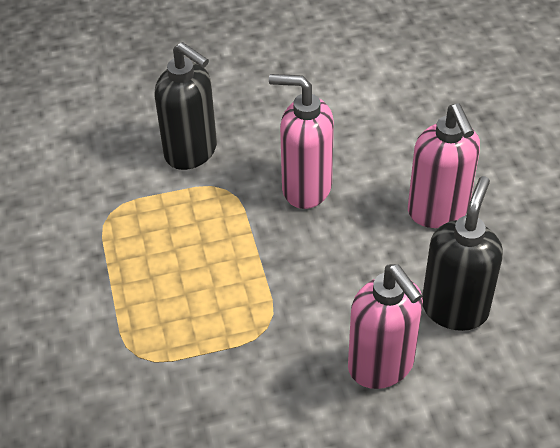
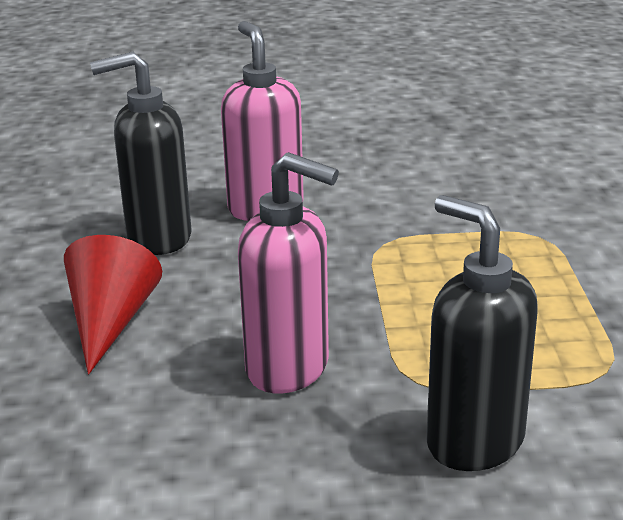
camera: 170 degrees left, 20 degrees down
(438, 211) = (110, 322): pink soap dispenser -> red cone
(454, 308) = (158, 238): black soap dispenser -> black soap dispenser turned 45 degrees clockwise

